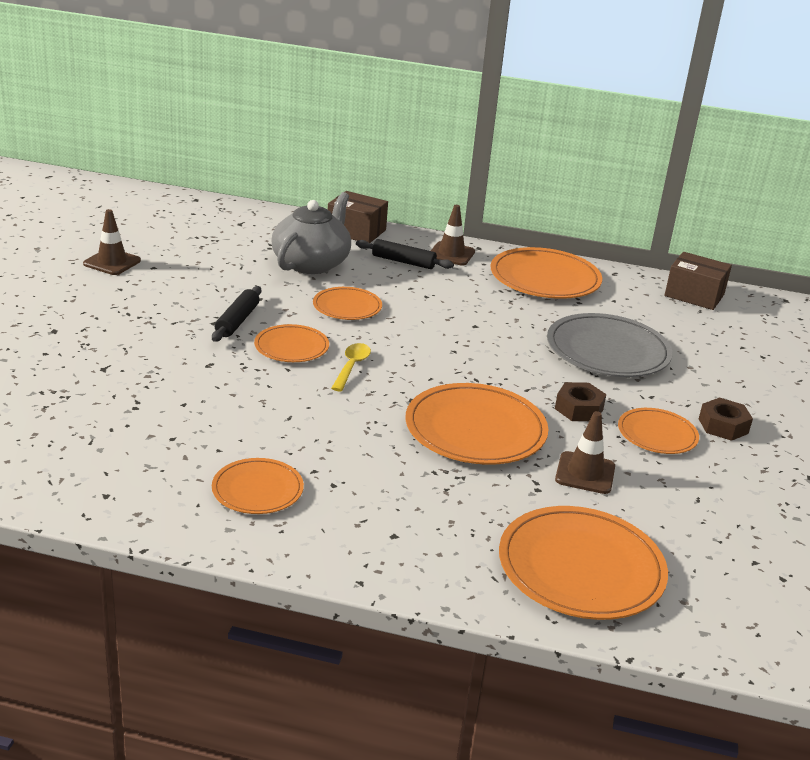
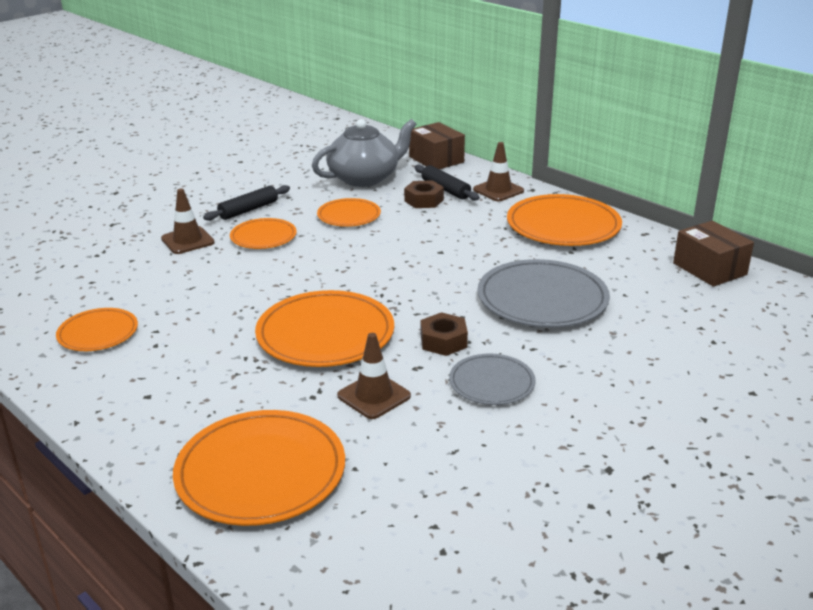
camera: 35 degrees right, 0 degrees up
(112, 262) = (216, 153): brown traffic cone -> brown traffic cone (187, 241)
(351, 367) = (289, 261): yellow spoon -> none
(657, 434) = (492, 383): orange plate -> grey plate
(723, 426) = (574, 394): brown nut -> brown nut (424, 200)

